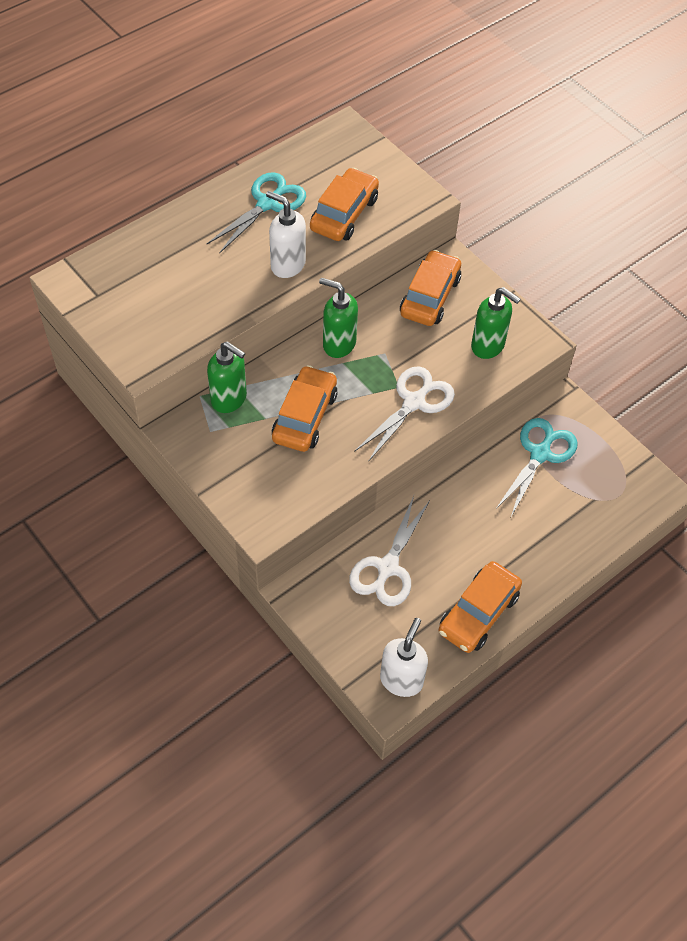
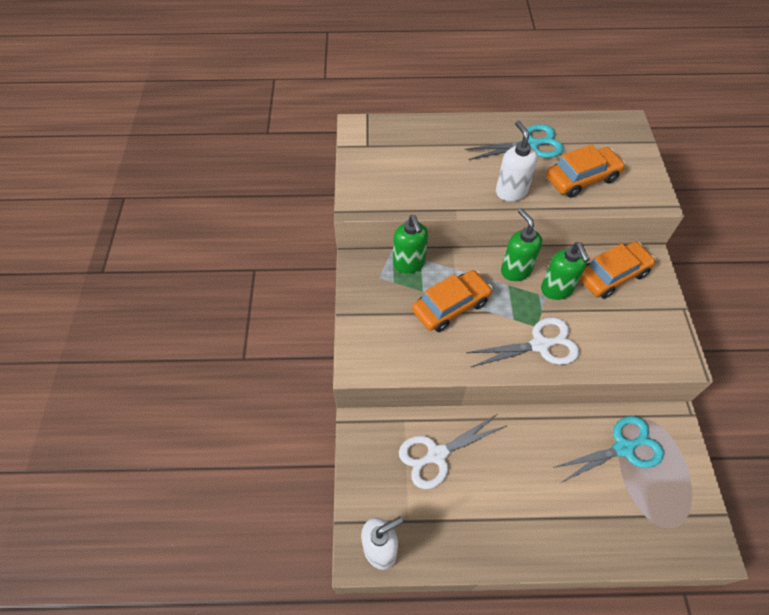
camera: 40 degrees right, 0 degrees up
(478, 613) = (478, 540): orange car -> none
(488, 346) = (633, 338): green soap dispenser -> green soap dispenser (557, 289)

